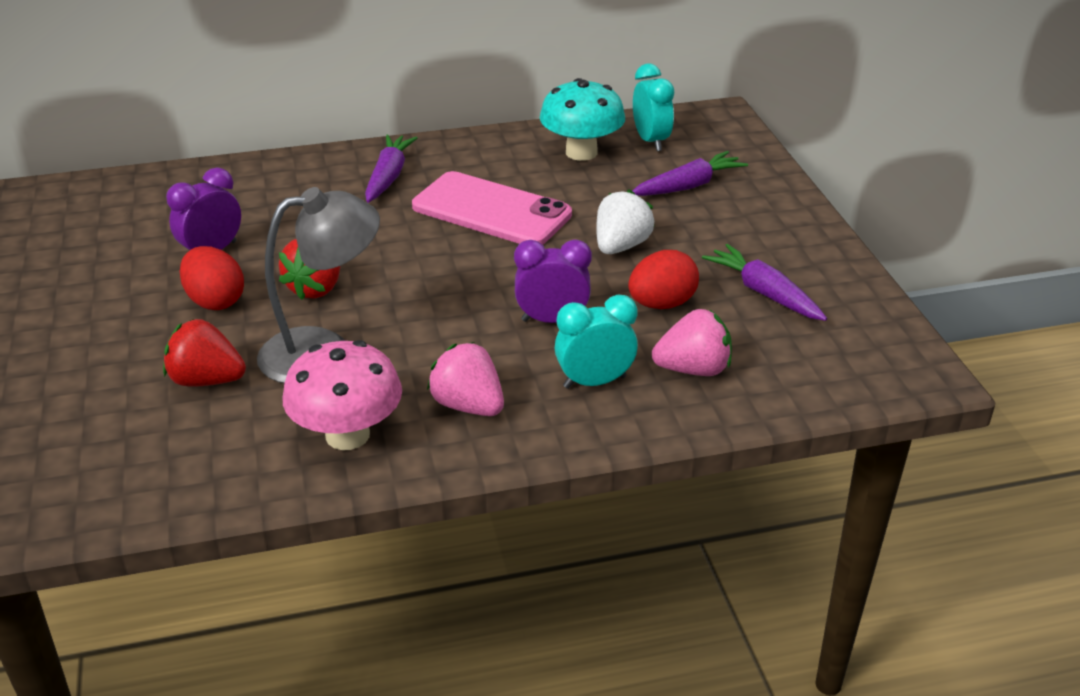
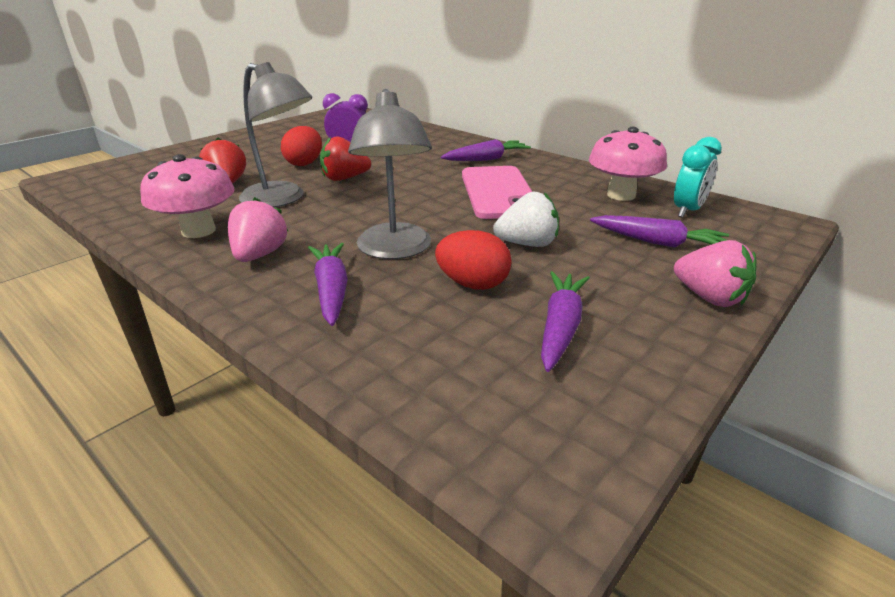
camera: 55 degrees right, 5 degrees down
(552, 320) = (395, 250): purple clock -> grey lamp
(581, 152) = (621, 195): turquoise mushroom -> pink mushroom
(594, 382) = (331, 290): turquoise clock -> purple carrot
(693, 369) = (394, 329): pink strawberry -> pink strawberry (709, 298)

